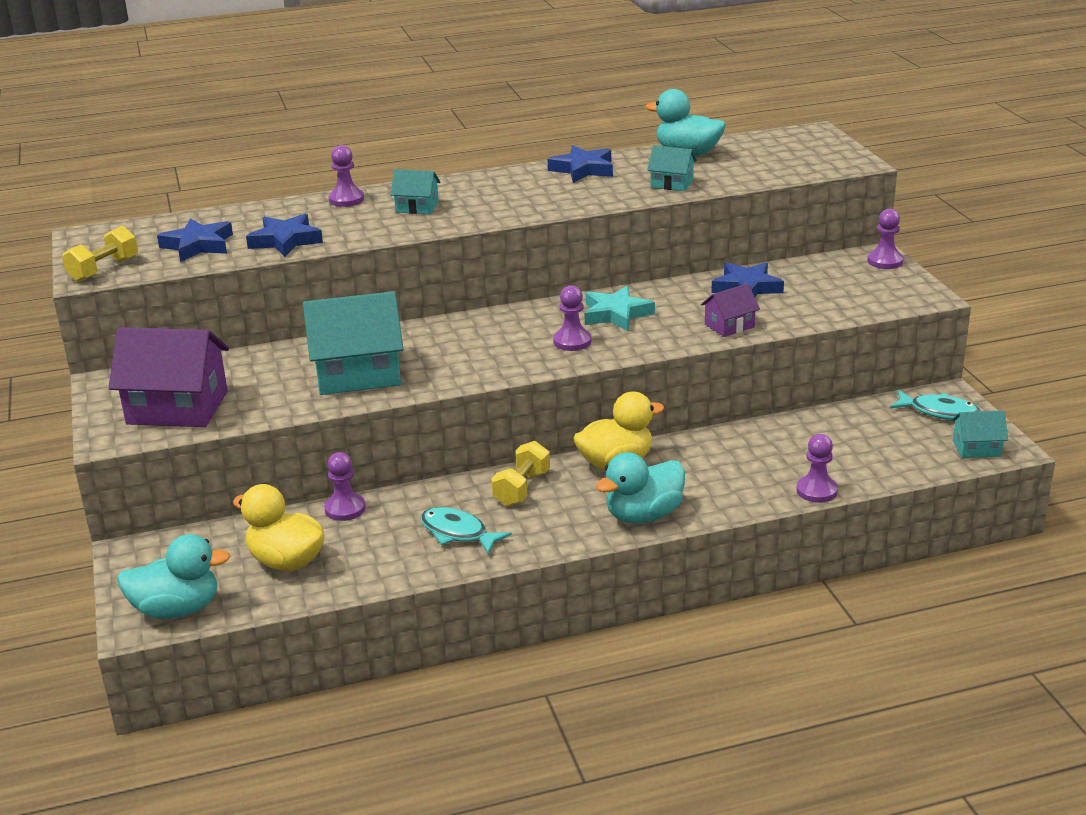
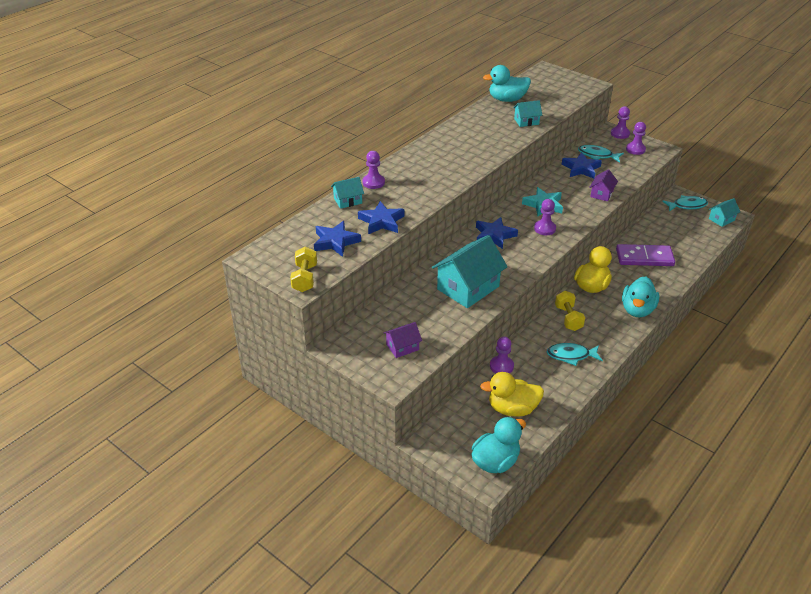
camera: 35 degrees left, 10 degrees up
(177, 408) = (402, 347): purple house -> purple house, size x0.50
(417, 207) = (420, 175): turquoise house -> turquoise house (348, 201)
(583, 169) = (470, 124): blue star -> blue star (494, 235)
(757, 455) = (644, 257): none -> purple domino
(800, 278) = (597, 155): none -> turquoise fish
(816, 491) = (689, 266): purple pawn -> purple pawn (635, 149)

